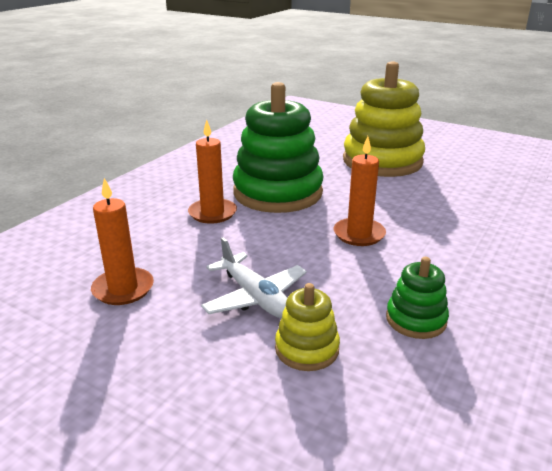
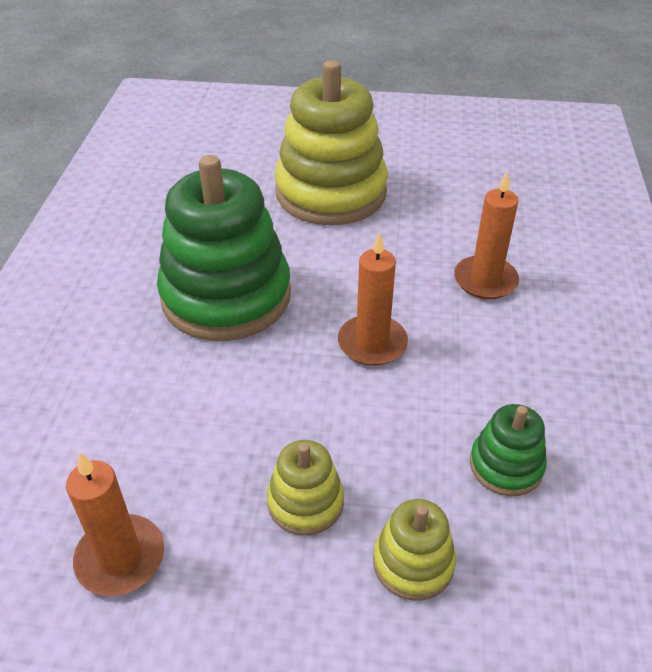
camera: 25 degrees left, 15 degrees up
(212, 213) = (158, 366): orange candle -> orange candle (485, 280)
(255, 297) = (305, 502): white plane -> yellow stacking toy

